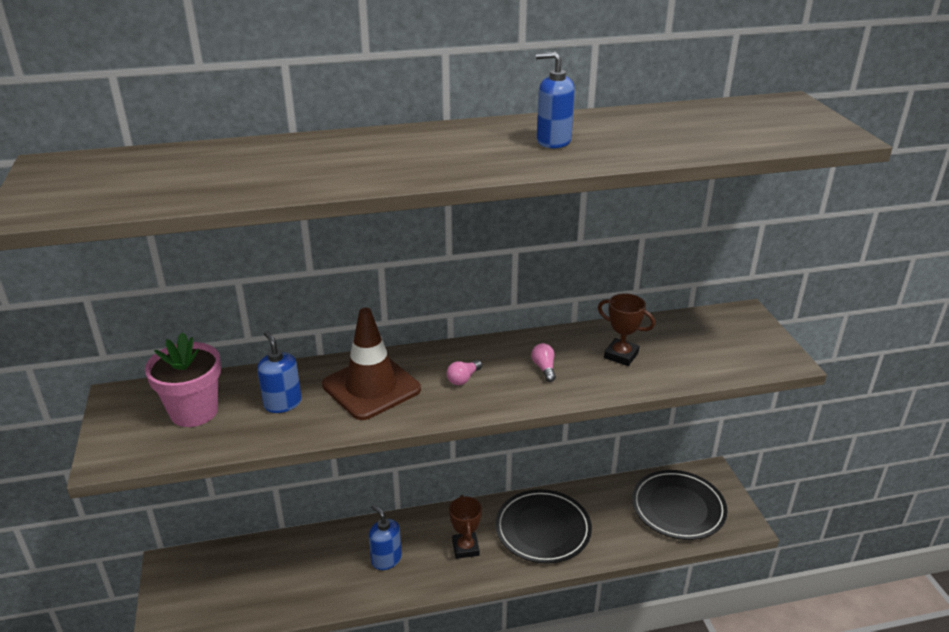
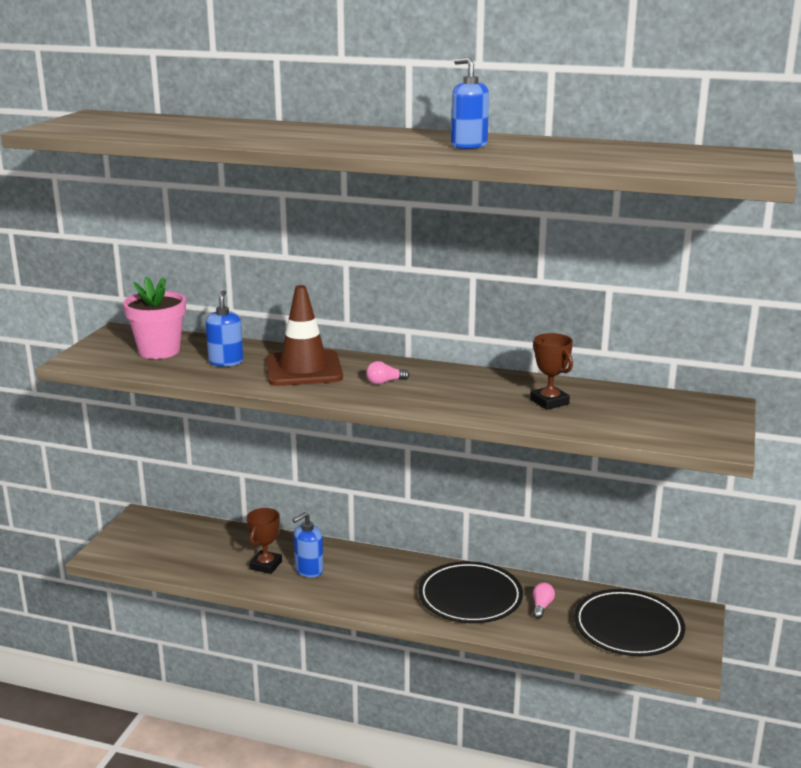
camera: 30 degrees right, 10 degrees down
(386, 559) = (309, 570): blue soap dispenser -> blue soap dispenser turned 120 degrees counterclockwise
(465, 548) = (384, 586): brown trophy -> brown trophy (266, 565)
(544, 368) = (464, 393): pink light bulb -> pink light bulb (541, 606)

